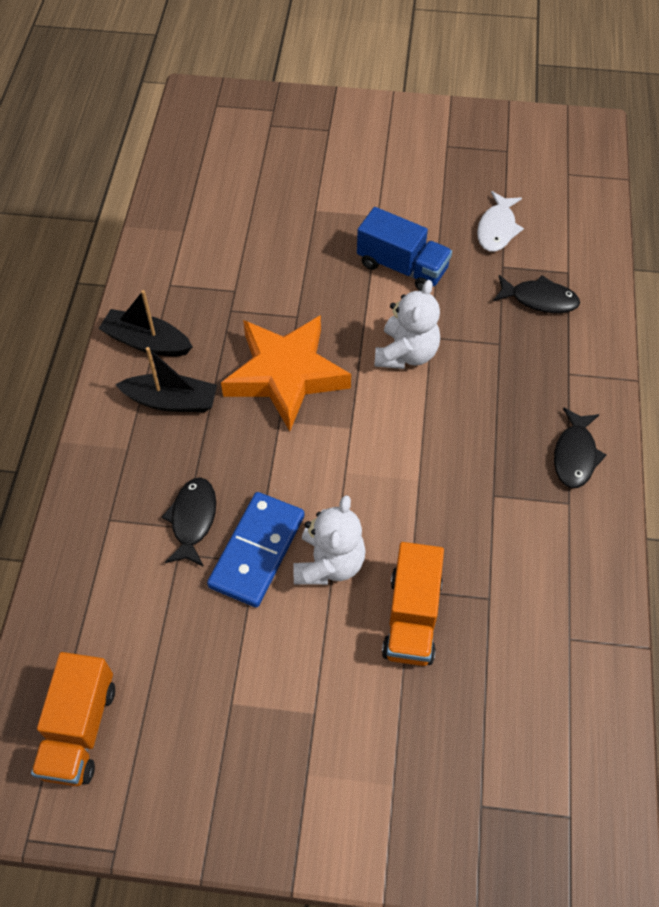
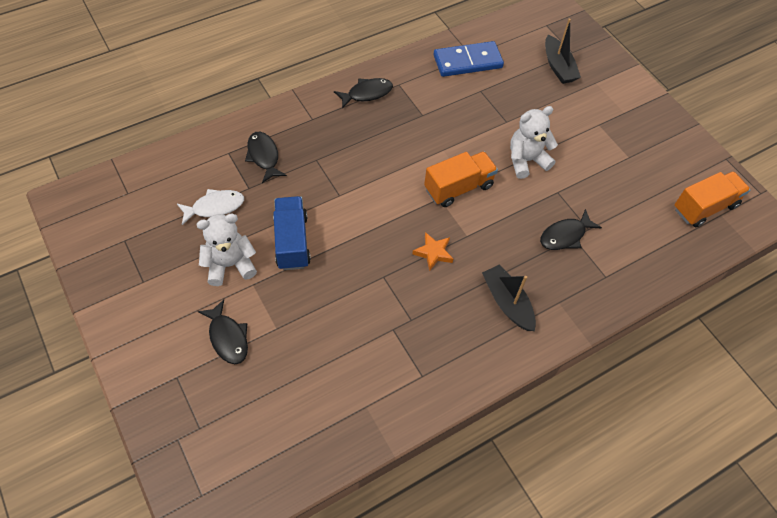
camera: 130 degrees left, 0 degrees up
(147, 342) = (480, 352): black boat -> black boat (558, 67)
(257, 551) = (551, 195): blue domino -> blue domino (467, 62)
(286, 375) = (433, 253): orange star -> orange star, size x0.42
(336, 175) = (228, 337): none -> black fish
(406, 353) = (363, 200): white teddy bear -> white teddy bear (230, 265)
(412, 617) = (519, 113): orange truck -> orange truck (458, 188)

